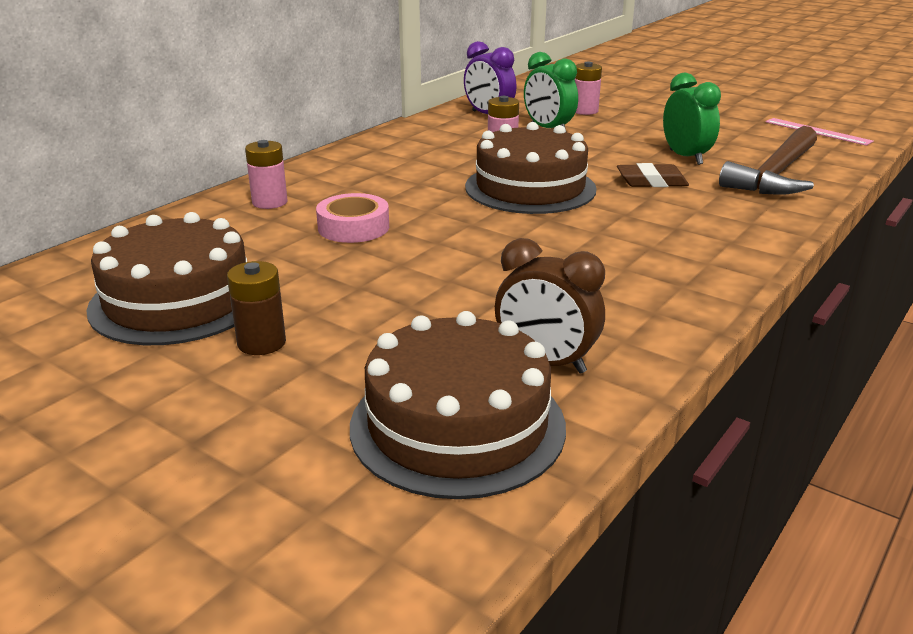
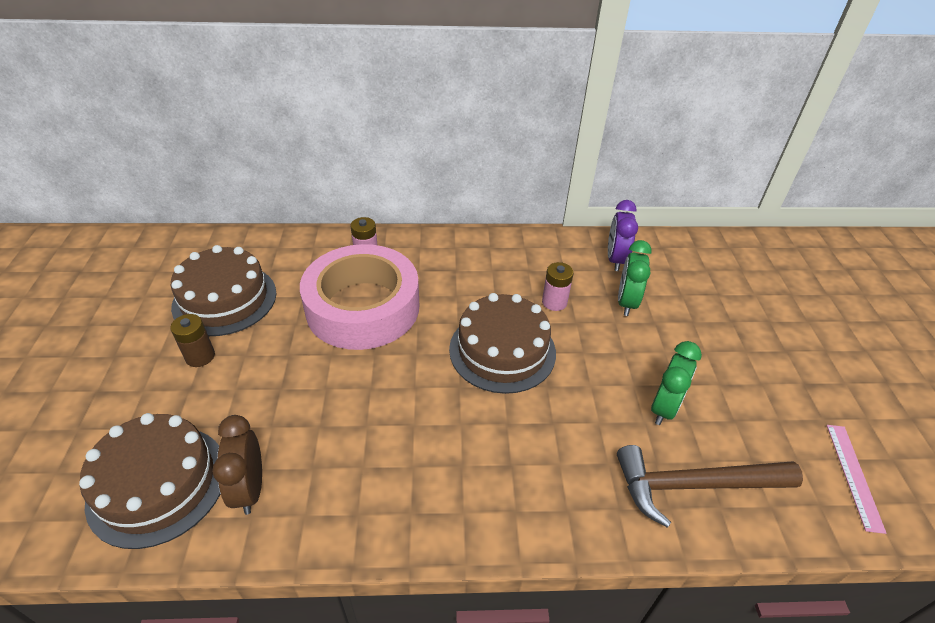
camera: 50 degrees right, 15 degrees up
(353, 227) = (363, 307): pink tape -> pink tape, size x2.28
(584, 111) = (693, 301): pink battery -> none
(651, 181) = (586, 410): brown eraser -> none

